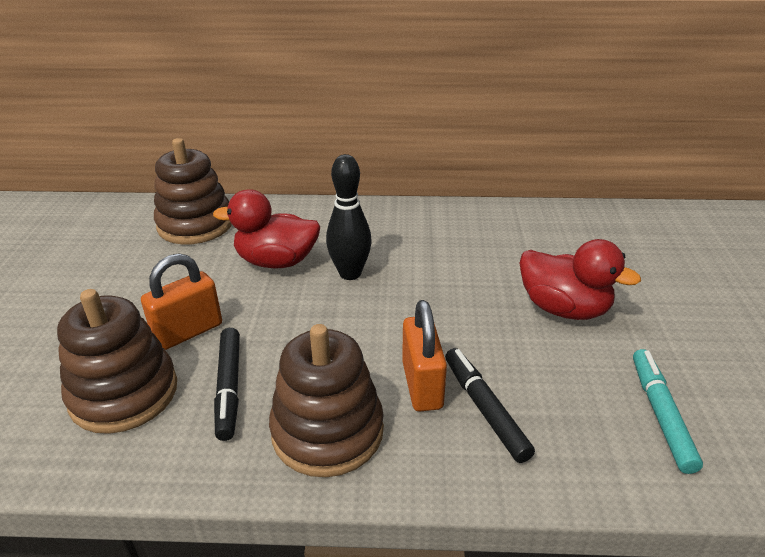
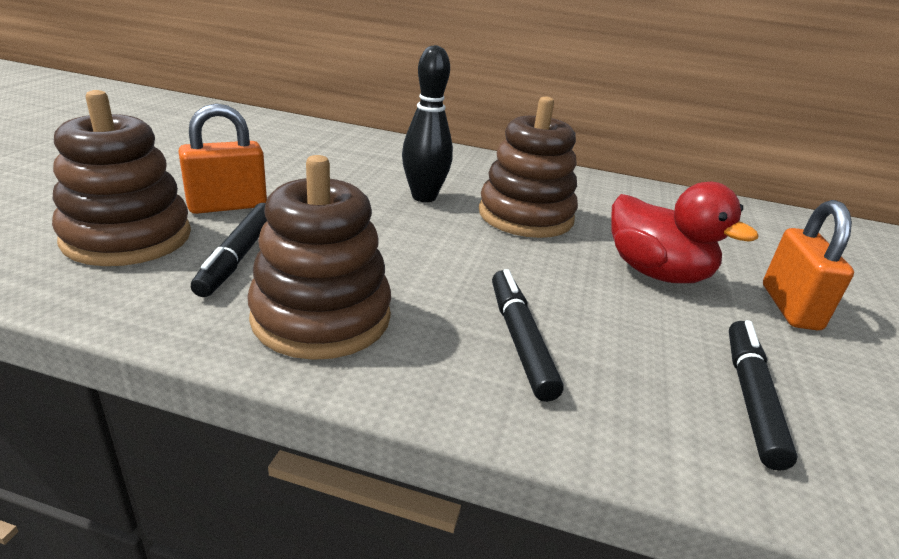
camera: 10 degrees right, 5 degrees down
(195, 224) = (290, 134): brown stacking toy -> brown stacking toy (525, 216)
(276, 261) = (352, 174): red duck -> none
(422, 385) = (454, 301): orange padlock -> orange padlock (790, 307)
(660, 414) = (750, 397): turquoise marker -> black marker

